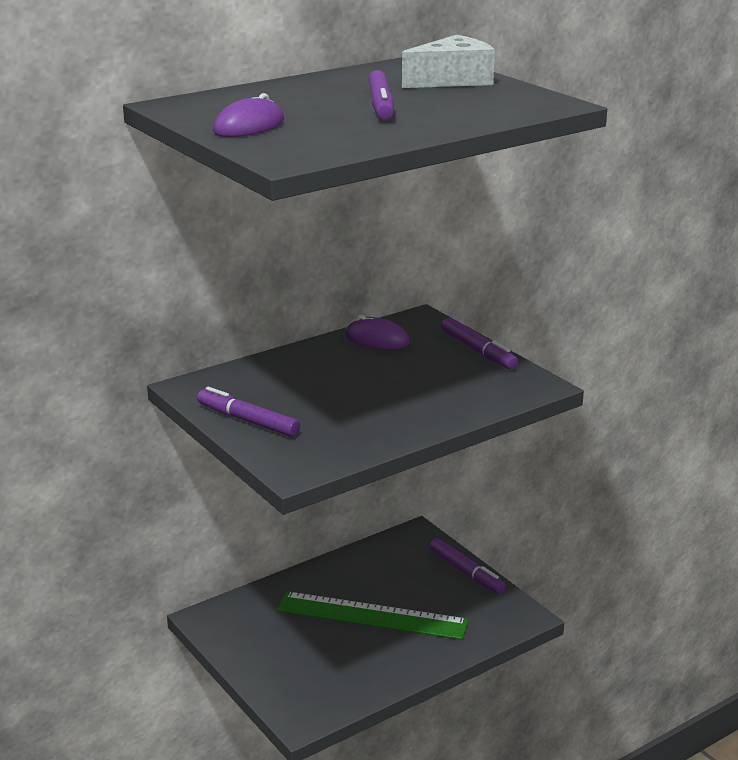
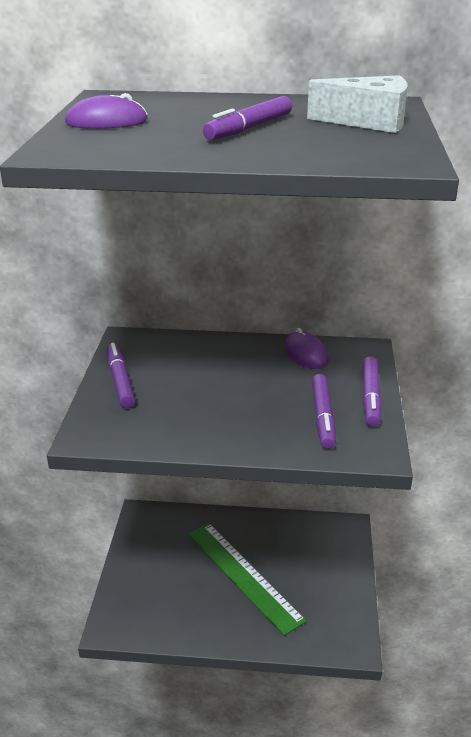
camera: 40 degrees right, 5 degrees up
(466, 572) = (350, 580): purple marker -> purple marker (322, 417)

